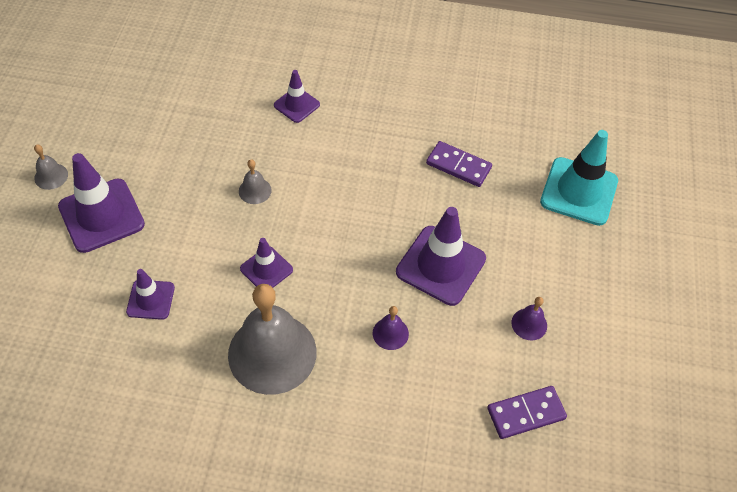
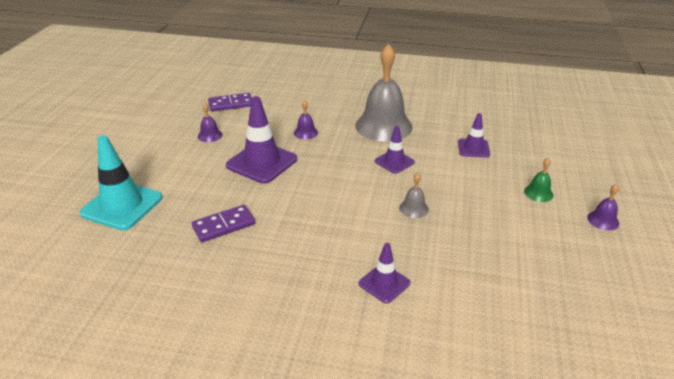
camera: 175 degrees left, 20 degrees down
(51, 176) = (603, 220): grey bell -> purple bell
(101, 215) = (538, 193): purple traffic cone -> green bell
(458, 166) = (224, 225): purple domino -> purple domino turned 60 degrees counterclockwise

